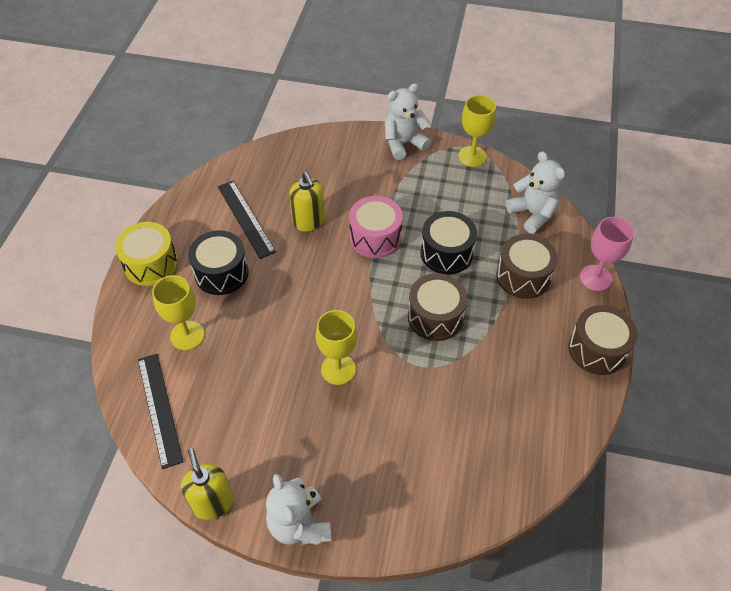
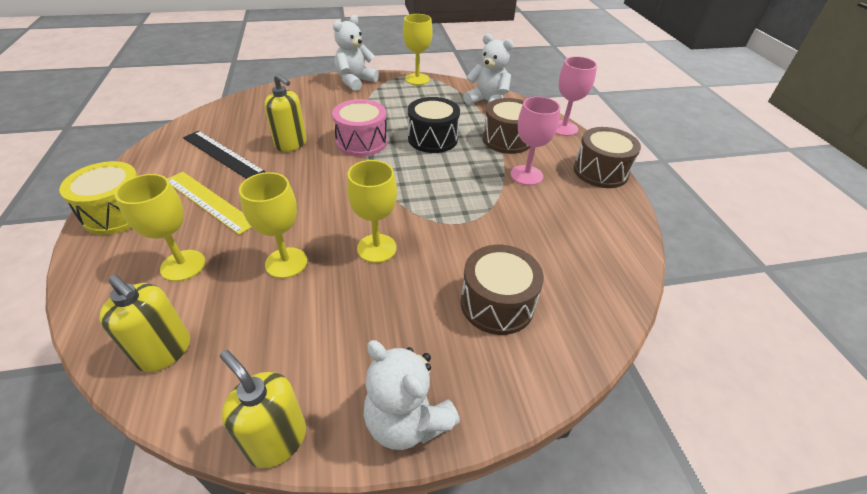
camera: 25 degrees left, 10 degrees down
(160, 408) = (165, 351): black ruler -> yellow soap dispenser
(221, 273) = (209, 201): black drum -> yellow ruler
(262, 359) = (286, 263): none -> yellow goblet
(435, 317) = (450, 183): brown drum -> brown drum (497, 304)
(516, 330) = (526, 175): none -> pink goblet

